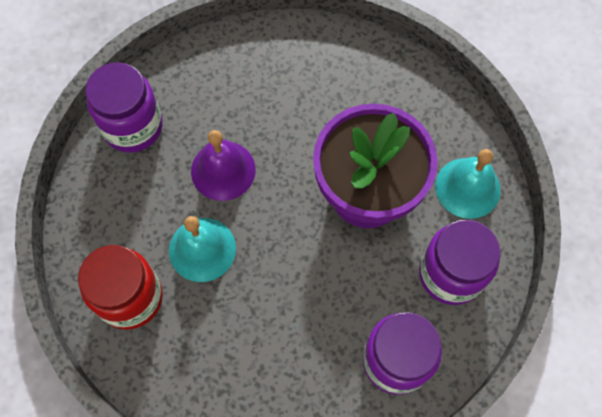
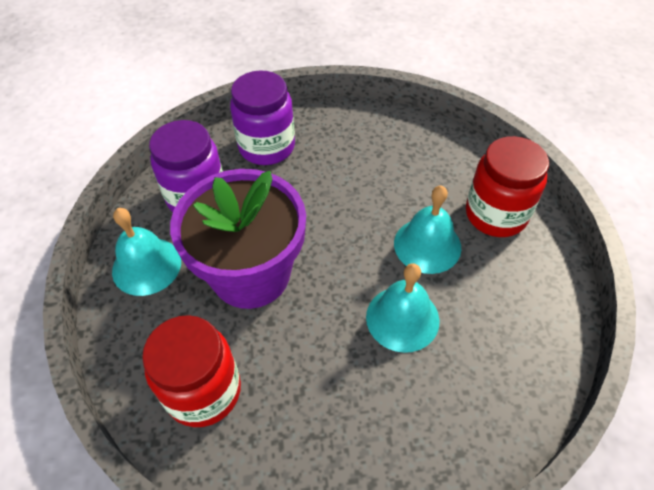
camera: 170 degrees left, 15 degrees down
(133, 126) = (512, 386): purple jar -> none
(223, 170) = (402, 318): purple bell -> turquoise bell
(375, 89) = (203, 391): none -> red jar

